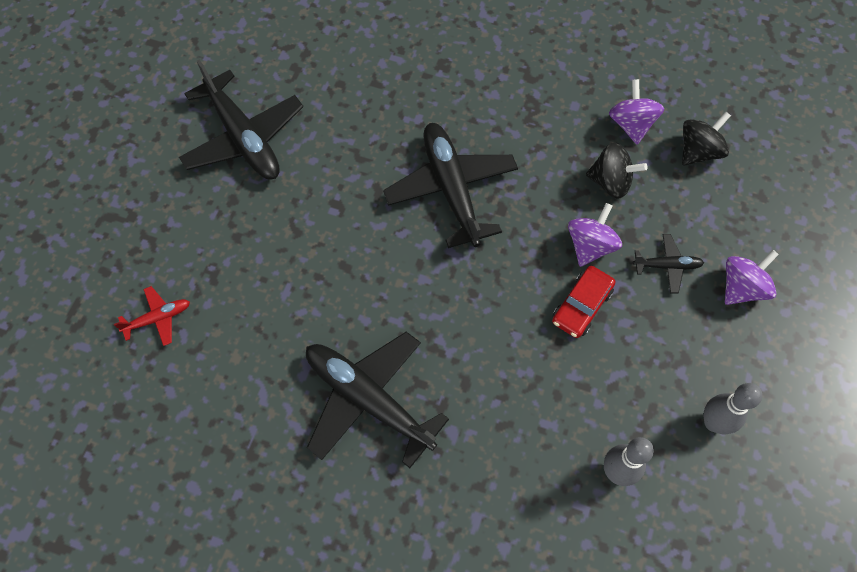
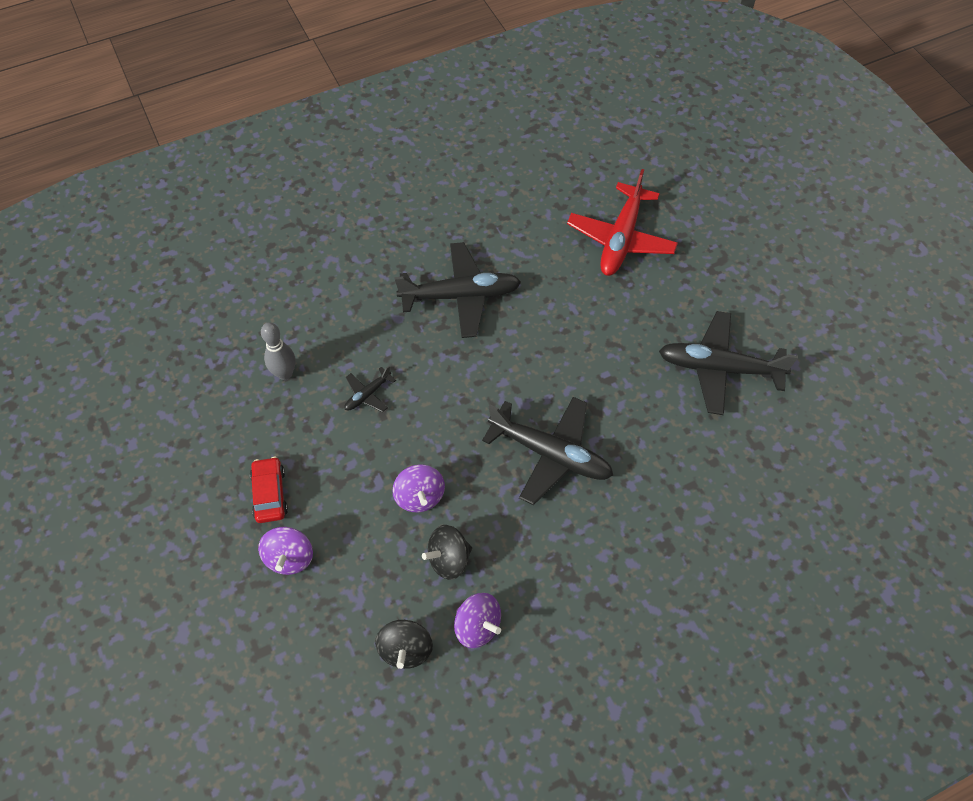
camera: 135 degrees right, 5 degrees down
(158, 318) = (621, 239): red plane -> red plane, size x2.17
(581, 306) = (388, 450): red car -> red car (269, 494)
(667, 266) = (354, 528): black plane -> black plane (367, 394)
(713, 423) = (246, 448): grey bowling pin -> none

